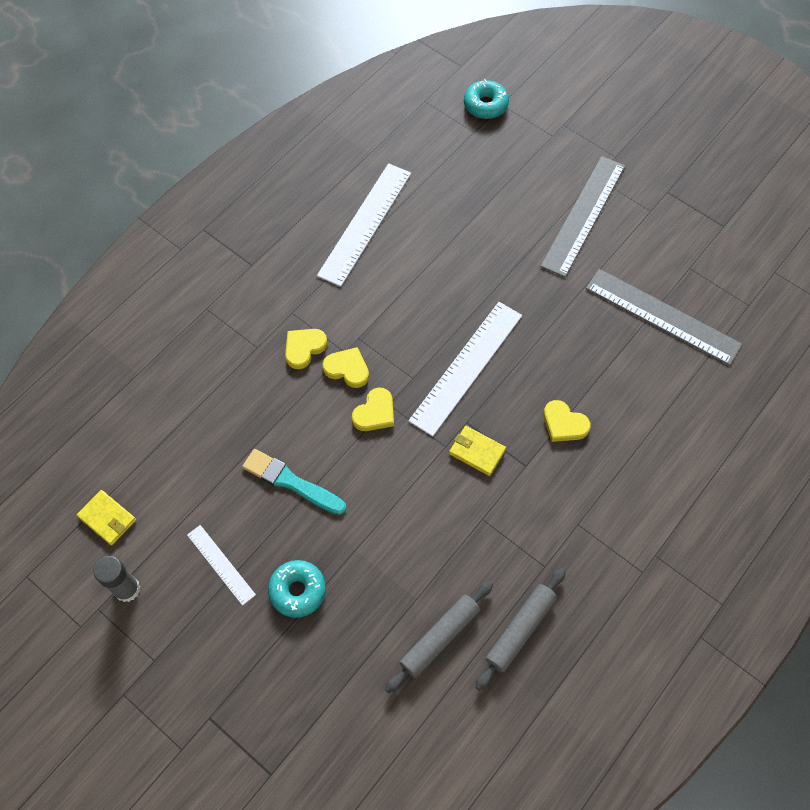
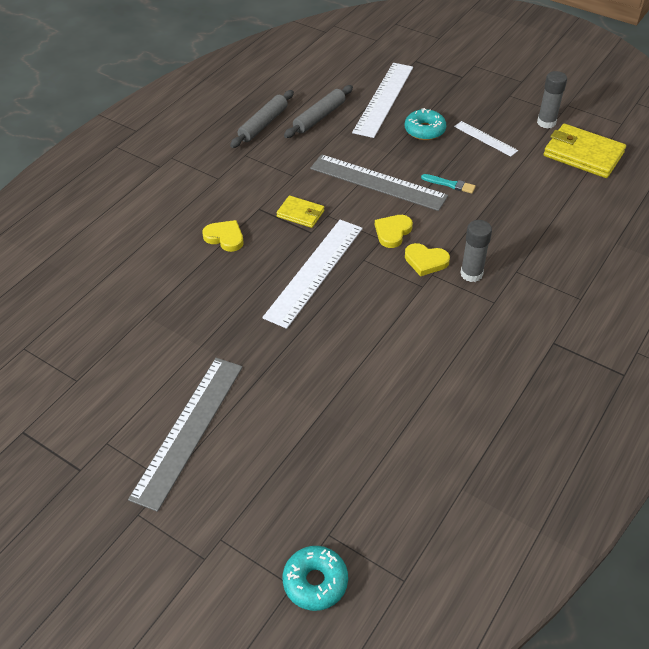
camera: 175 degrees right, 15 degrees down
(107, 518) = (583, 154): yellow wallet -> yellow wallet, size x1.79
(291, 482) = (450, 184): turquoise brush -> turquoise brush, size x0.59
(304, 348) = (471, 274): yellow heart -> grey glue stick
(365, 223) = (443, 397): white ruler -> white ruler (383, 99)
(662, 316) = (118, 330): grey ruler -> grey ruler (378, 182)

